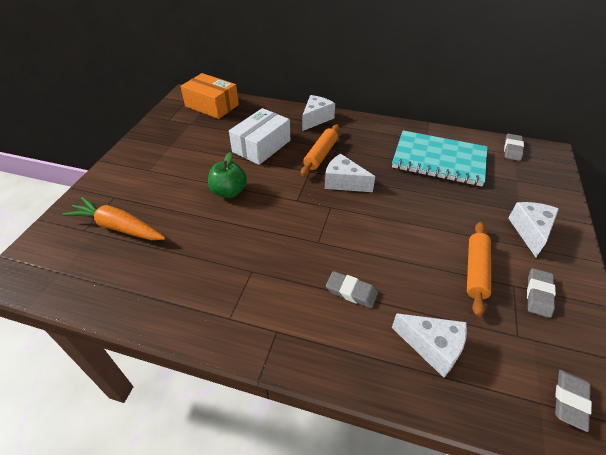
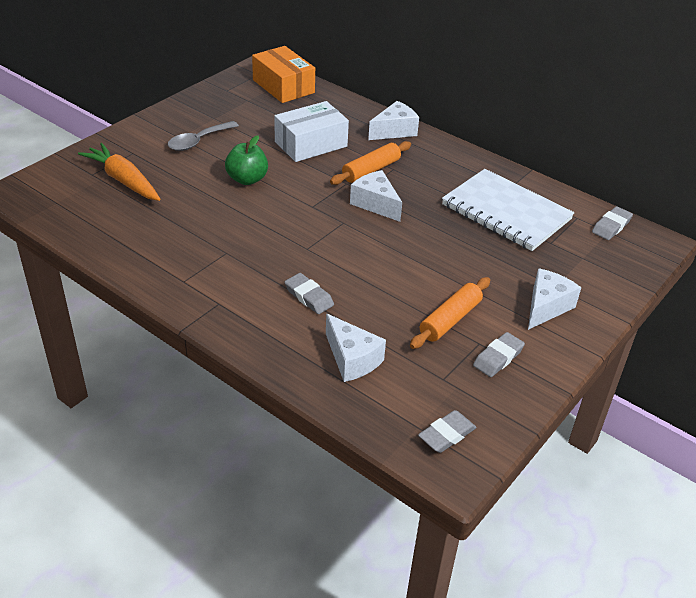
camera: 20 degrees right, 5 degrees down
(168, 169) = (198, 141): none -> grey spoon
(439, 160) = (506, 212): turquoise notebook -> white notebook

